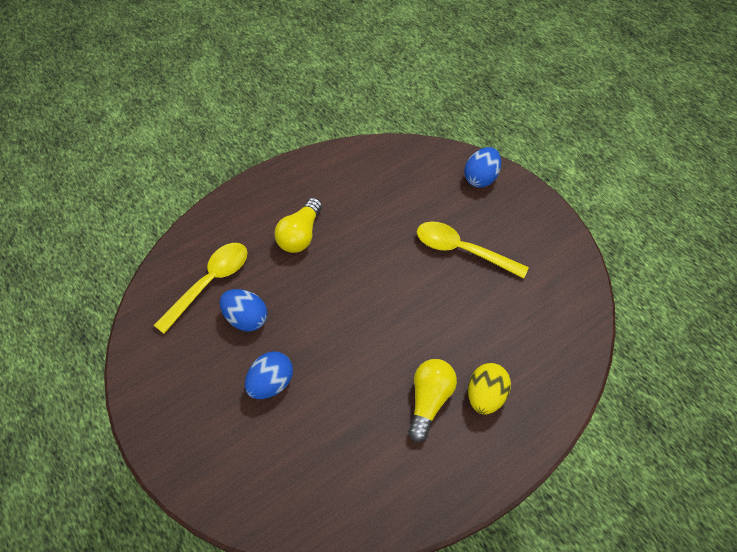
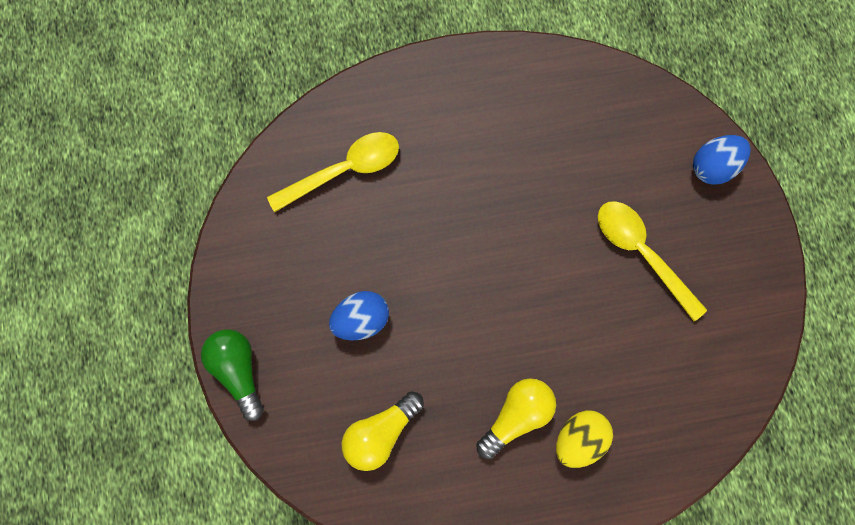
camera: 25 degrees right, 20 degrees up
(181, 468) = (239, 370): none -> green light bulb
(246, 319) = (366, 231): blue egg -> none
(300, 235) = (466, 152): yellow light bulb -> yellow light bulb (381, 432)

